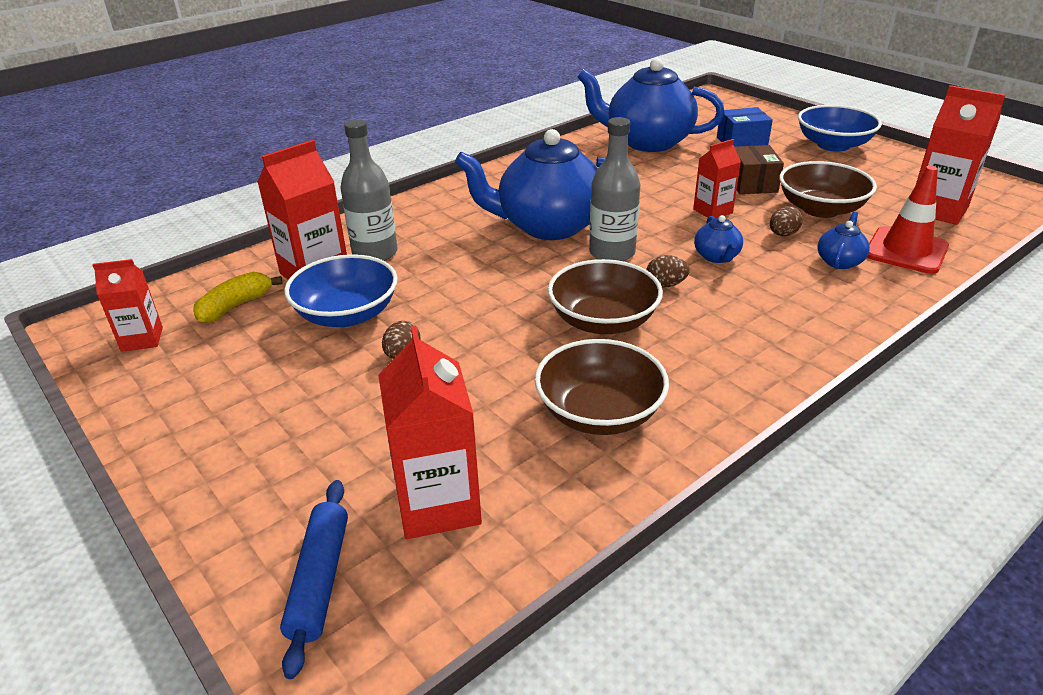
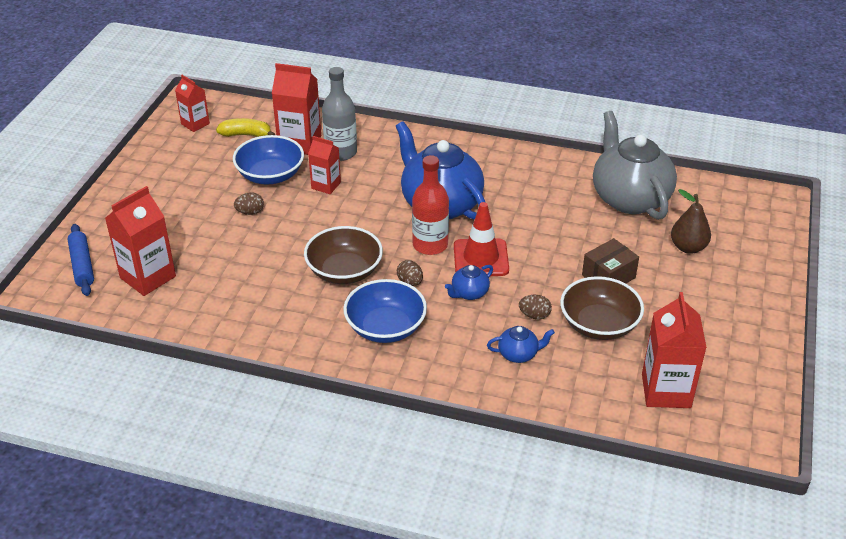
camera: 55 degrees right, 5 degrees up
(319, 580) = (82, 265): blue rolling pin -> blue rolling pin turned 75 degrees counterclockwise
(599, 413) = (254, 302): brown bowl -> none
(612, 253) = (430, 245): grey bottle -> red bottle
(647, 142) = (629, 198): blue teapot -> grey teapot
(712, 211) = (538, 270): red carton -> red carton (326, 185)
(741, 142) = (688, 247): blue box -> brown pear
(833, 145) = (742, 301): blue bowl -> blue bowl (385, 327)
(906, 251) = (569, 385): red traffic cone -> red traffic cone (481, 258)

